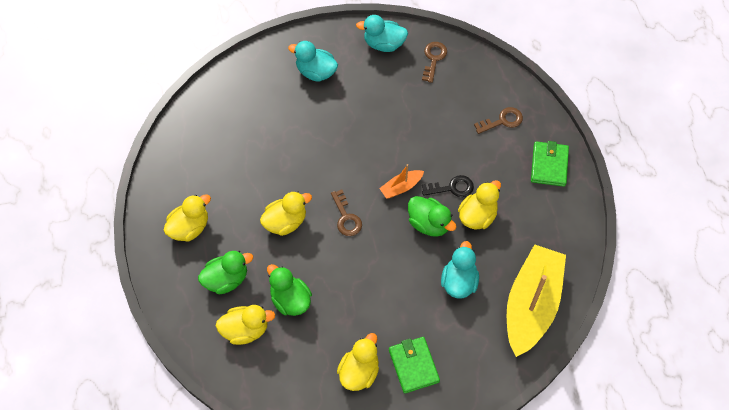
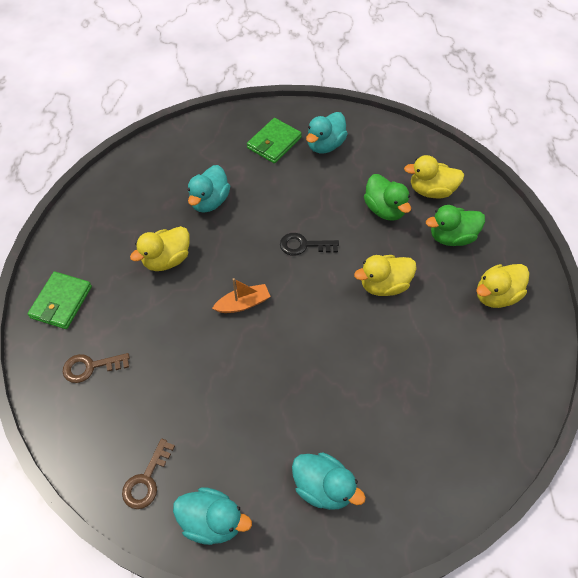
camera: 170 degrees left, 5 degrees down
(346, 217) = (314, 280): brown key -> none
(359, 372) = (325, 145): yellow duck -> turquoise duck
(413, 366) = (274, 143): green wallet -> green wallet turned 45 degrees clockwise
(429, 224) = (223, 260): green duck -> none
(452, 188) = (184, 294): black key -> black key (304, 245)
(531, 305) = (146, 173): yellow boat -> none

